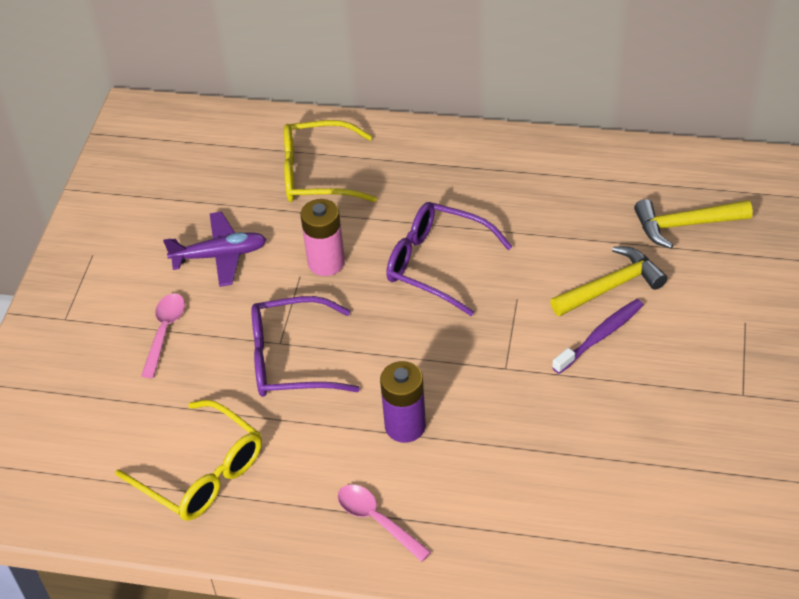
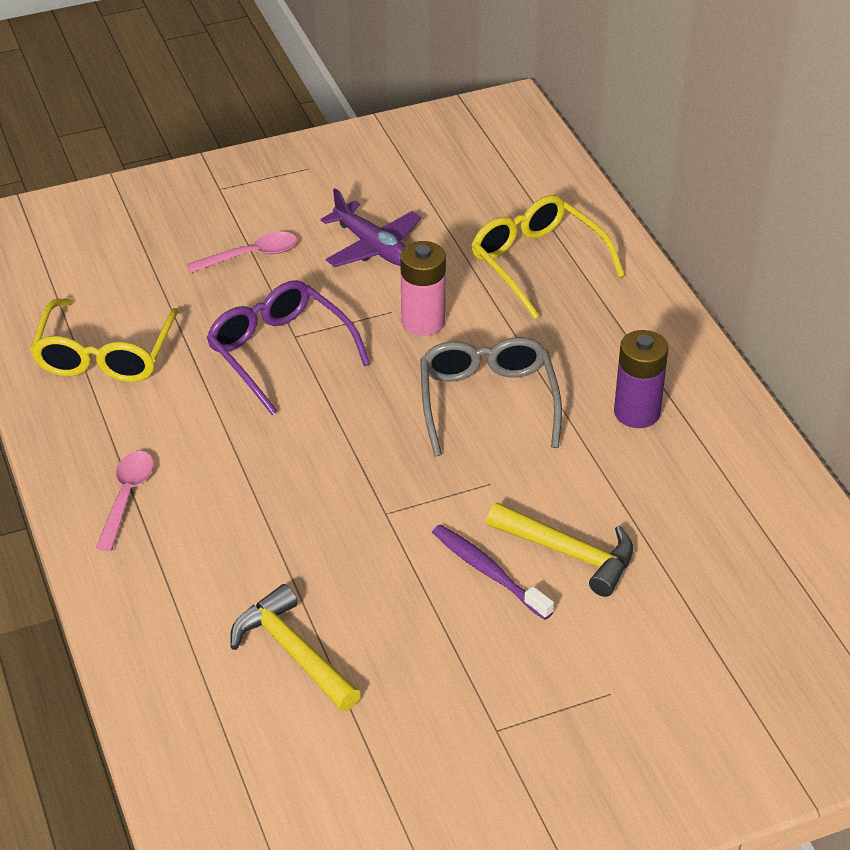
camera: 55 degrees right, 5 degrees down
(405, 426) = (255, 468): purple battery -> purple battery (637, 412)
(437, 264) = (487, 402): purple glasses -> grey glasses
(600, 336) = (488, 572): purple toothbrush -> purple toothbrush turned 150 degrees counterclockwise
(684, 225) = (719, 582): yellow hammer -> yellow hammer (292, 652)

